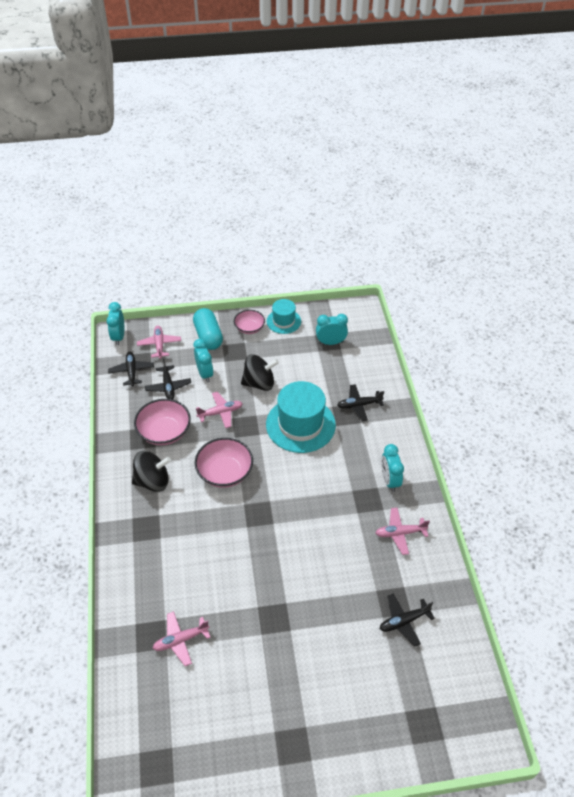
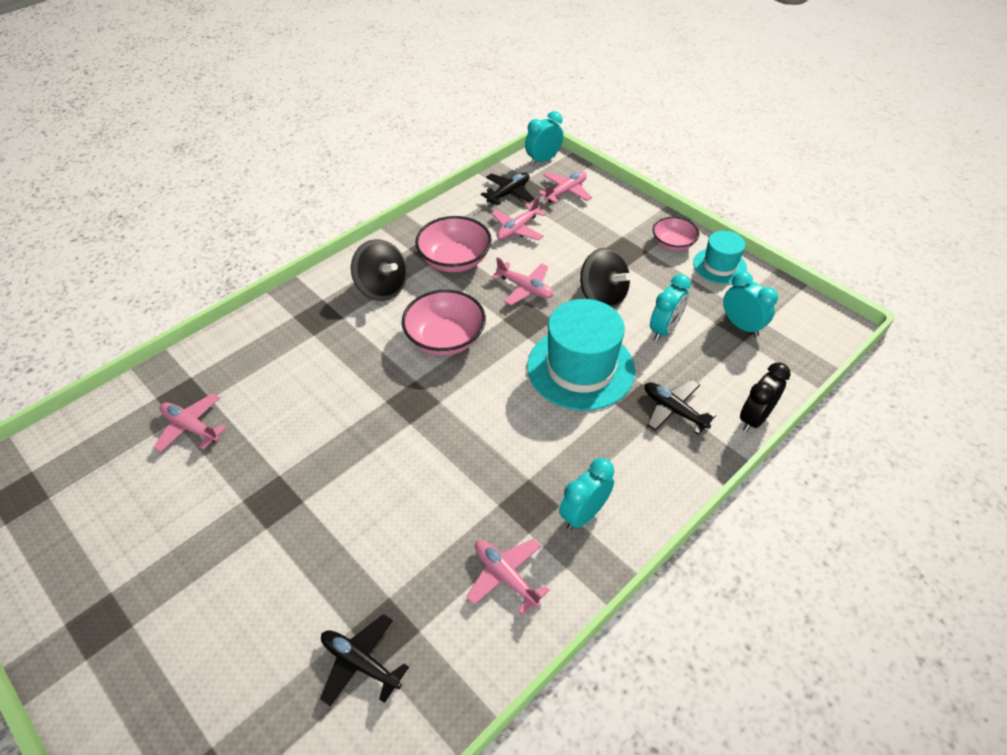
camera: 55 degrees right, 0 degrees up
(168, 387) = (517, 229): black plane -> pink plane
(205, 373) = (566, 246): turquoise clock -> turquoise clock (664, 329)
(208, 336) = (620, 219): turquoise capsule -> none
(388, 379) = (754, 418): none -> black clock

